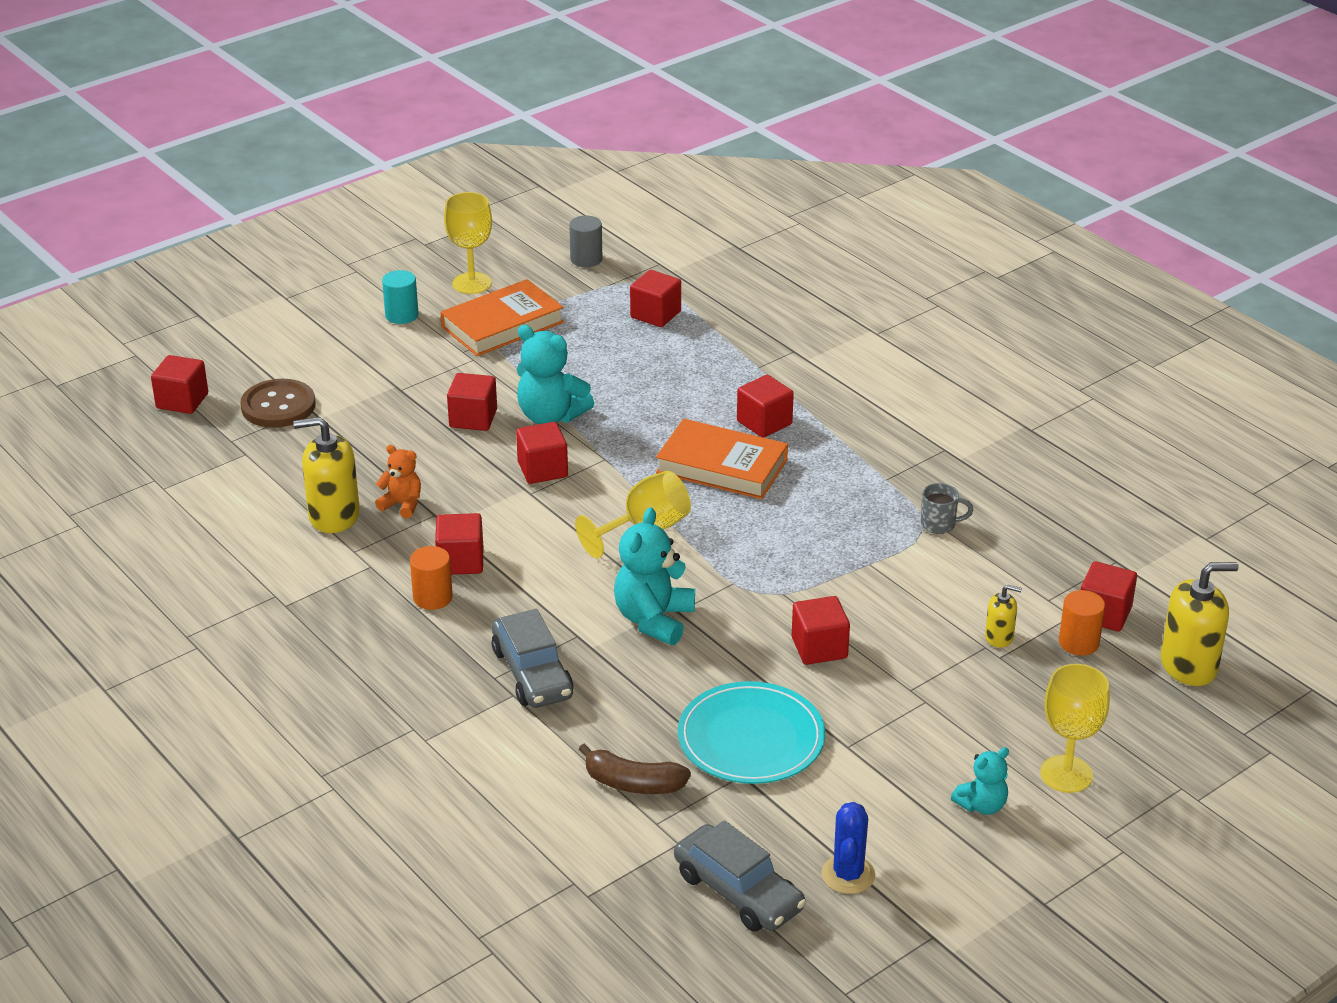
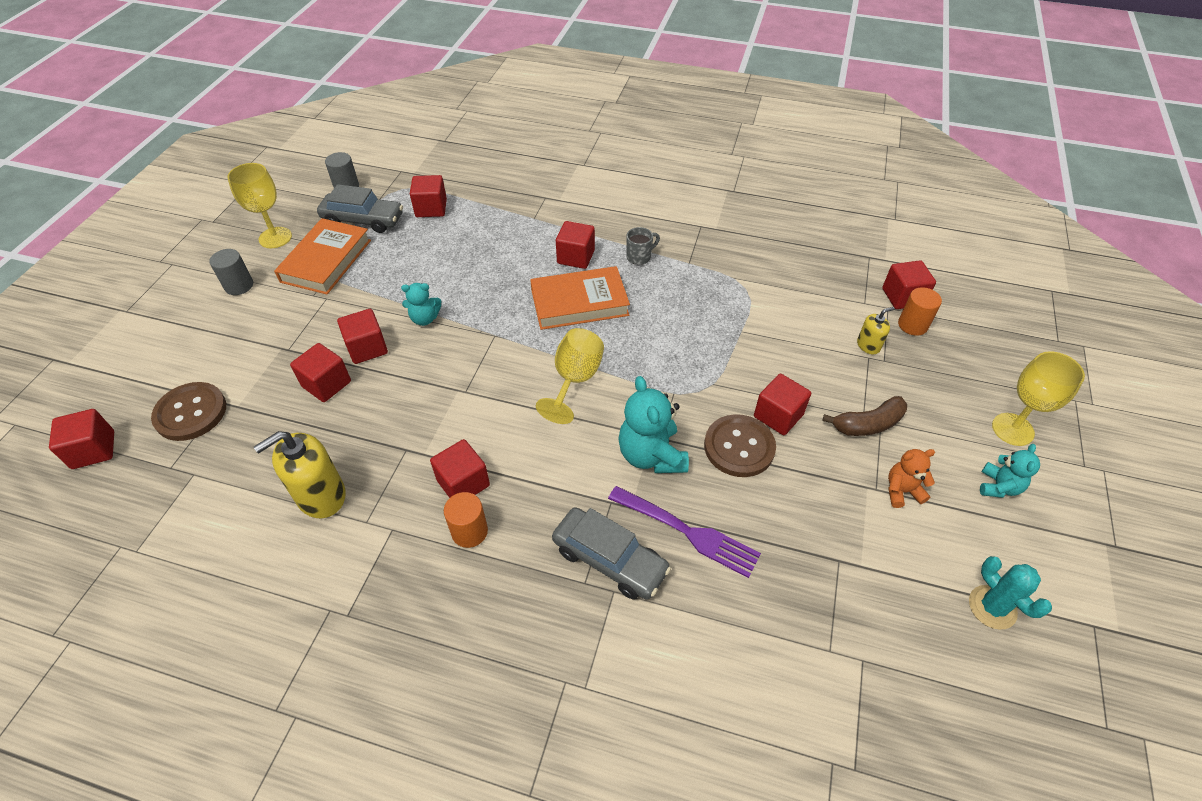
camera: 35 degrees left, 15 degrees up
(402, 315) = (239, 286): turquoise cylinder -> grey cylinder
(402, 505) = (372, 454): orange teddy bear -> orange teddy bear (902, 491)
(542, 470) = (457, 366): red cube -> red cube (326, 384)
(550, 416) = (424, 319): turquoise teddy bear -> turquoise teddy bear, size x0.58
(622, 688) = (686, 532): none -> purple fork
(633, 783) = (778, 622): brown banana -> brown banana (868, 424)
(738, 891) = (946, 679): grey car -> grey car (363, 220)
(747, 653) = (739, 447): none -> brown button
(751, 738) = (812, 522): turquoise plate -> none
(848, 875) = (992, 607): blue cactus -> turquoise cactus
(939, 525) = (752, 280): grey mug -> grey mug (639, 257)
(1188, 665) = (981, 309): yellow soap dispenser -> none

